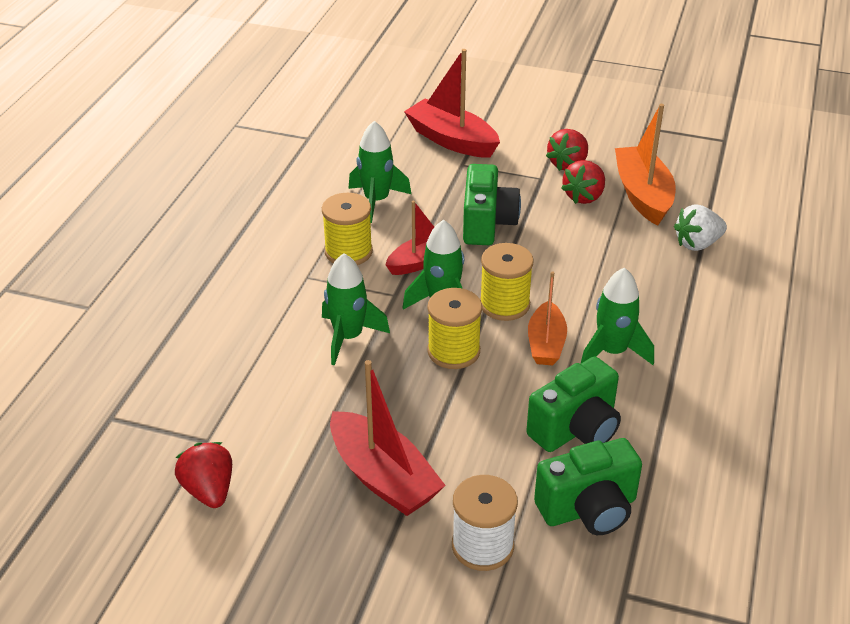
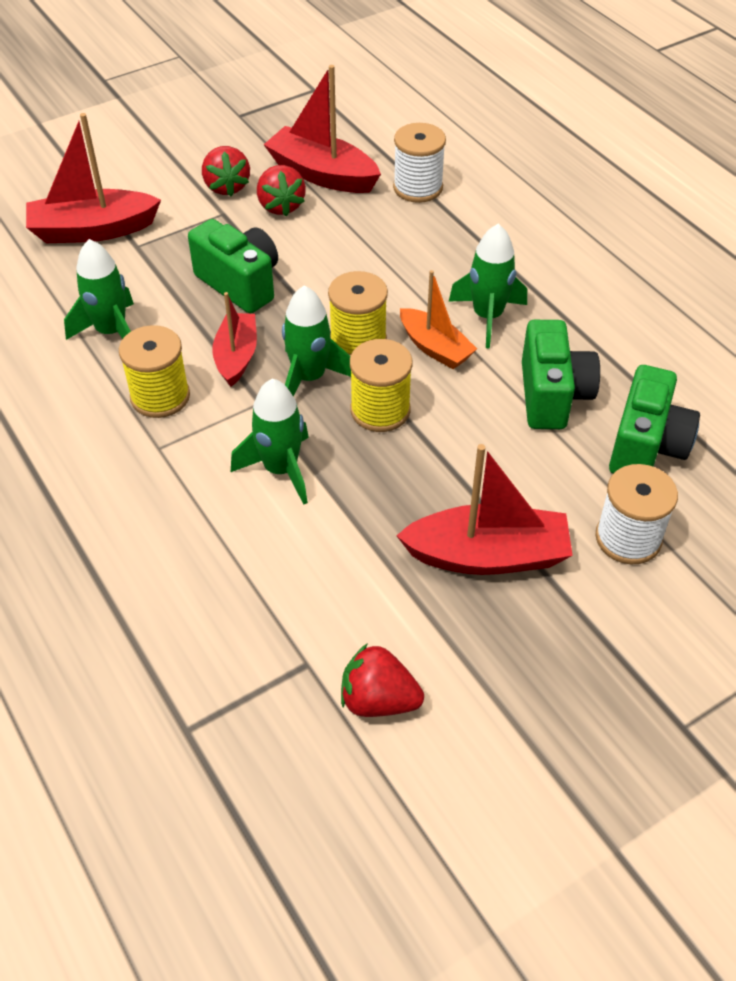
camera: 50 degrees left, 10 degrees up
(643, 195) = (322, 174): orange boat -> red boat
(697, 244) = (418, 188): white strawberry -> white spool

